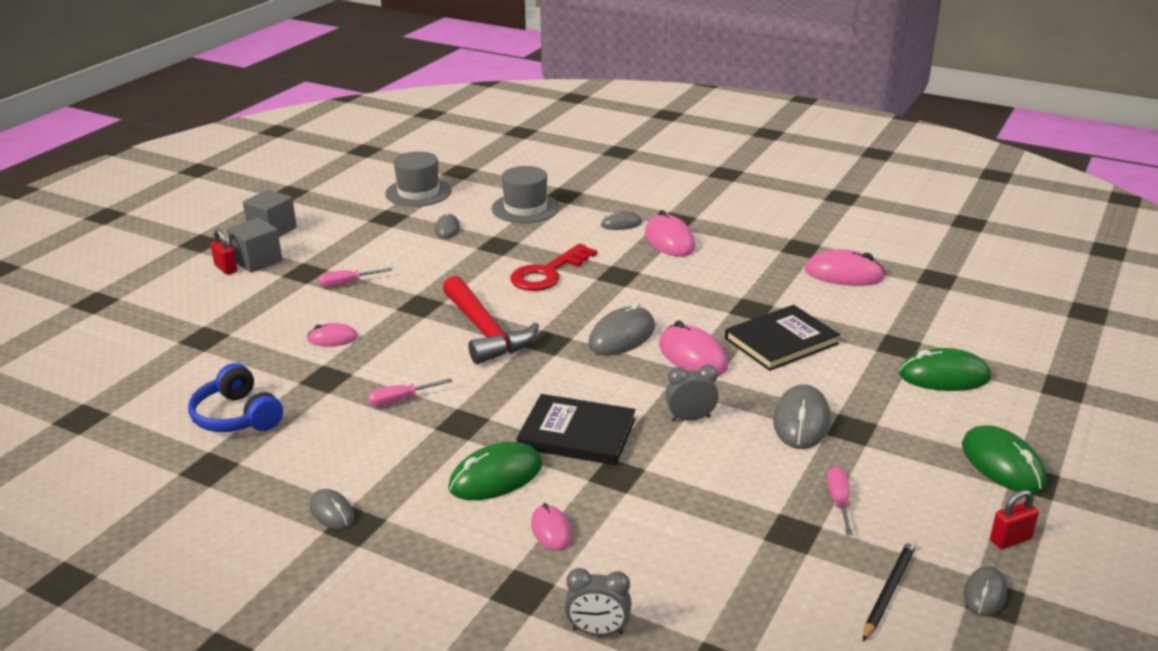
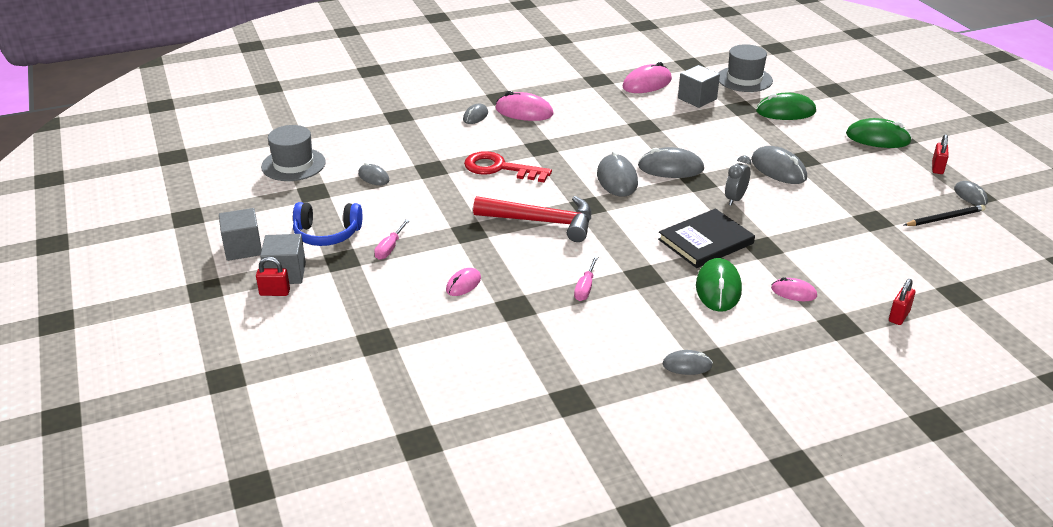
camera: 50 degrees left, 5 degrees up
(237, 416) = (517, 364): blue headphones -> blue headphones (327, 234)
(525, 208) = (394, 137): grey hat -> grey hat (744, 79)
(548, 273) = (500, 168): red key -> red key turned 120 degrees clockwise
(598, 631) = (899, 316): grey clock -> red padlock
(692, 356) = (670, 168): pink mouse -> grey mouse
(781, 341) = (691, 135): black book -> none
(839, 501) = (860, 194): pink screwdriver -> none
(867, 313) = (697, 99): none -> grey cube
(888, 591) = (945, 218): black pencil -> black pencil turned 90 degrees clockwise
(944, 376) = (785, 111): green mouse -> green mouse turned 45 degrees clockwise

